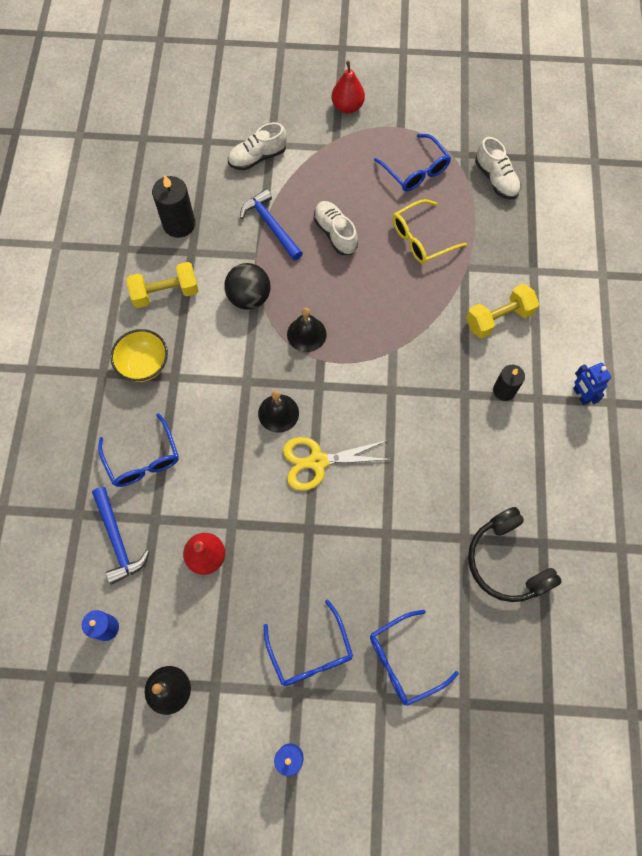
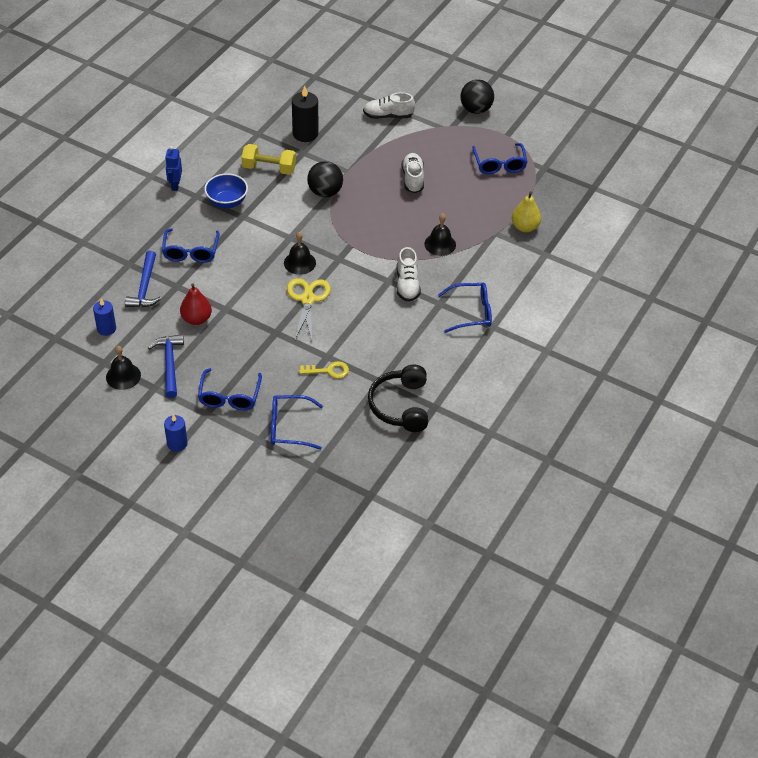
camera: 25 degrees right, 20 degrees down
(144, 365) = (227, 202): yellow bowl -> blue bowl
(271, 225) = (370, 158): blue hammer -> blue hammer (169, 364)
(306, 334) = (351, 227): black bell -> black bell (440, 244)
(317, 462) = (307, 299): yellow scissors -> yellow scissors turned 75 degrees clockwise
(347, 107) = (476, 109): red pear -> black ball
(400, 553) = (329, 371): none -> yellow key
(422, 238) = (475, 205): yellow glasses -> none
(491, 244) = (525, 227): none -> yellow pear
(496, 179) = (557, 191): white shoe -> white shoe (407, 285)
(498, 318) = (497, 271): yellow dumbbell -> none
(504, 390) = (470, 312): black candle -> blue glasses
(580, 395) = (526, 337): blue robot -> blue robot (175, 185)

